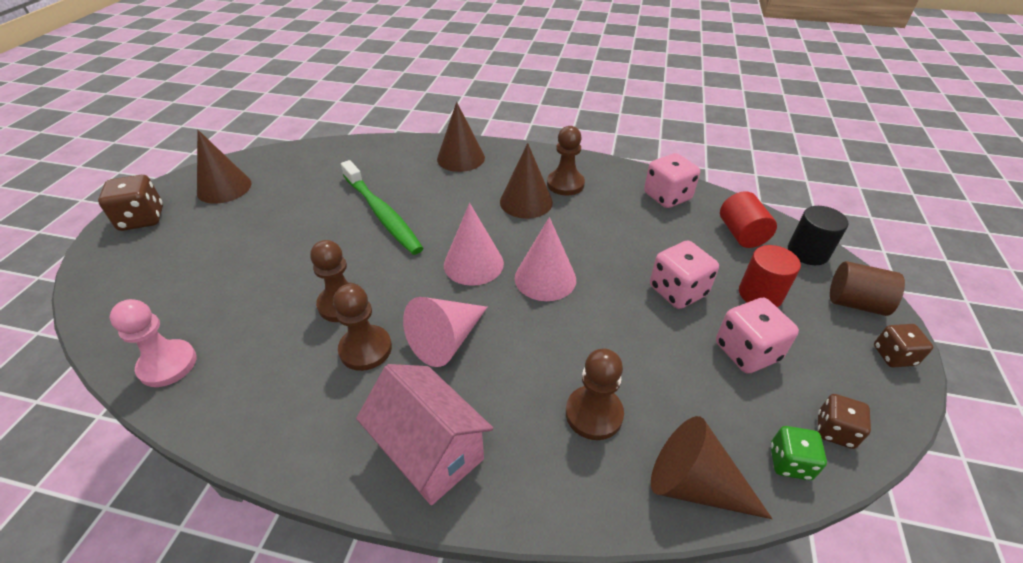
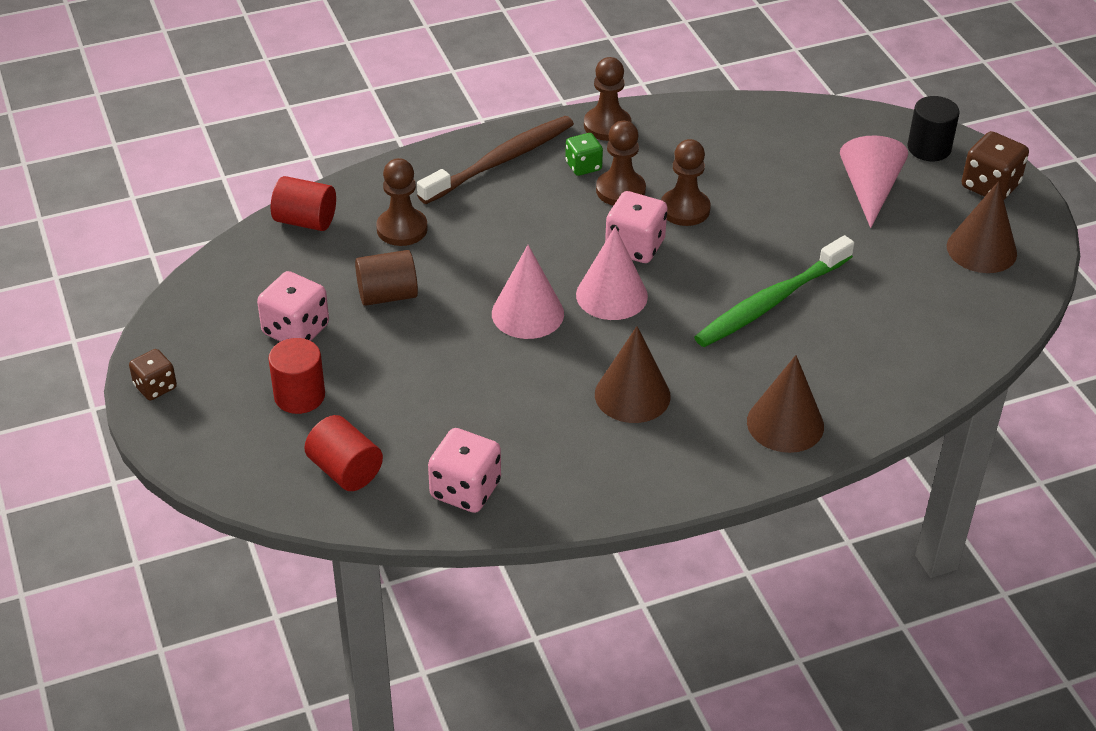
camera: 145 degrees right, 0 degrees up
(168, 364) = (751, 120): pink pawn -> none
(382, 214) = (771, 302): green toothbrush -> green toothbrush turned 60 degrees counterclockwise
(430, 451) = (501, 161): pink house -> brown toothbrush
(447, 340) = (563, 224): pink cone -> pink cone (869, 190)
(565, 184) = (609, 446): brown pawn -> brown pawn (607, 126)
(677, 291) = (386, 361): pink dice -> pink dice (635, 246)
(694, 484) = (305, 221): brown cone -> red cylinder
(789, 462) = (239, 262): green dice -> green dice (583, 166)
(807, 252) = (257, 479): black cylinder -> black cylinder (929, 148)
(834, 430) = (206, 298): brown dice -> none
(855, 303) = (195, 431): brown cylinder -> brown cylinder (387, 295)

